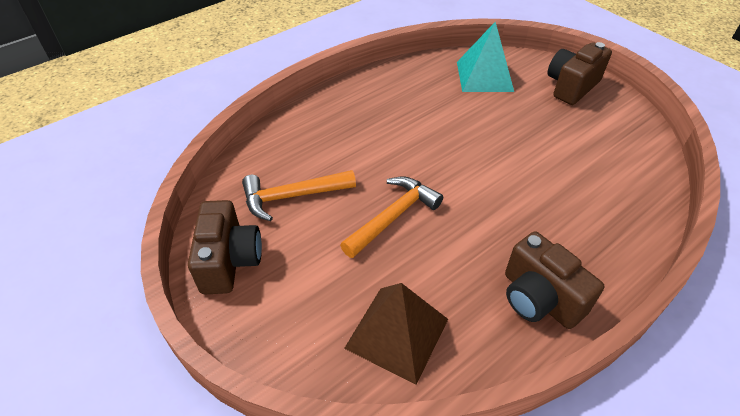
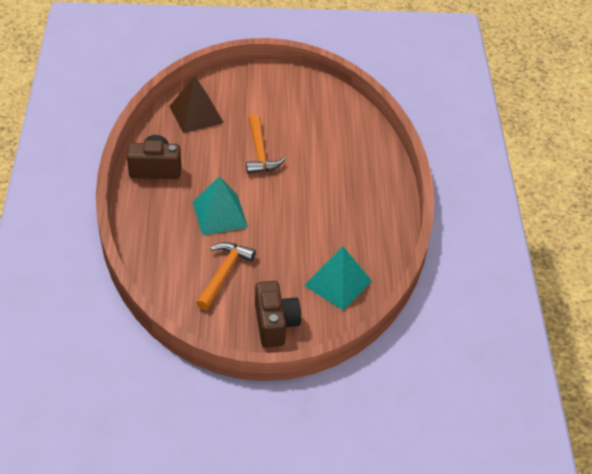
camera: 125 degrees right, 0 degrees up
(229, 261) = (295, 85): brown camera -> none
(293, 196) = (316, 125): orange hammer -> orange hammer (223, 274)
(519, 190) = (220, 214): none -> turquoise pyramid

